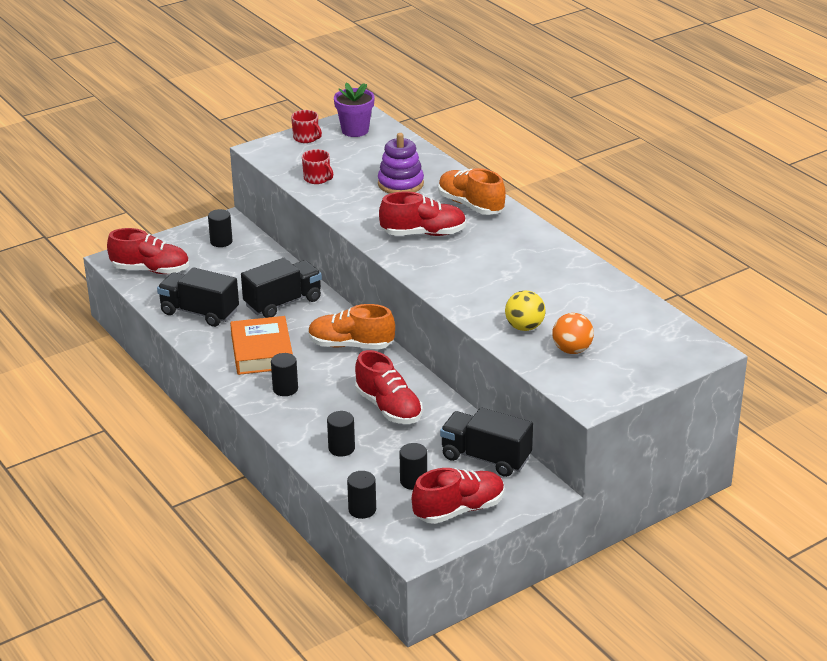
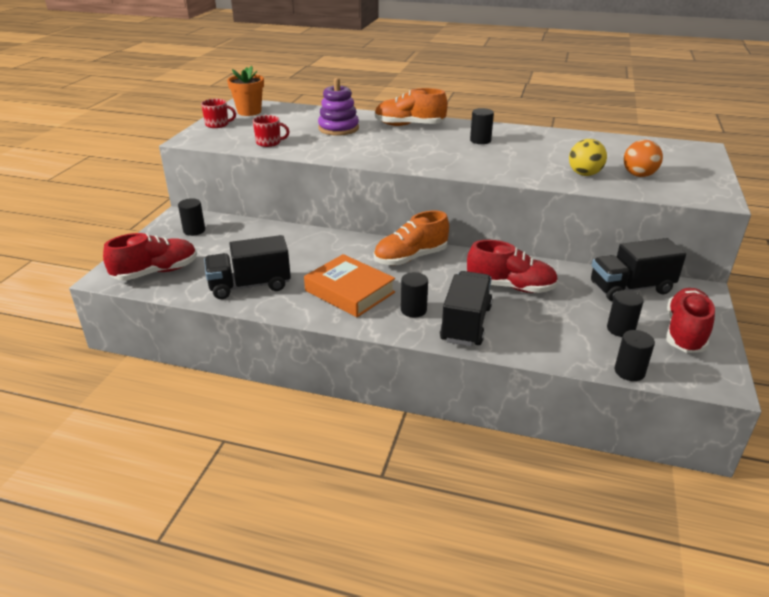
camera: 40 degrees left, 0 degrees up
(283, 303) = (311, 251): black truck -> black truck (466, 324)
(341, 448) = (531, 332): black cylinder -> black cylinder (480, 140)
(355, 130) = (249, 112): purple flower pot -> orange flower pot
(423, 233) = (409, 148): red shoe -> none

